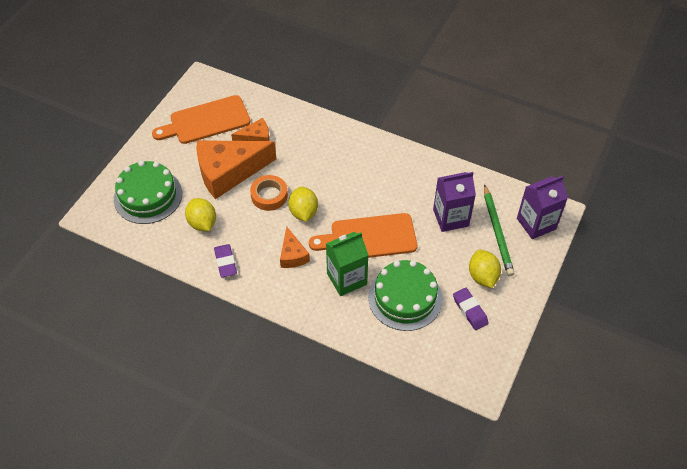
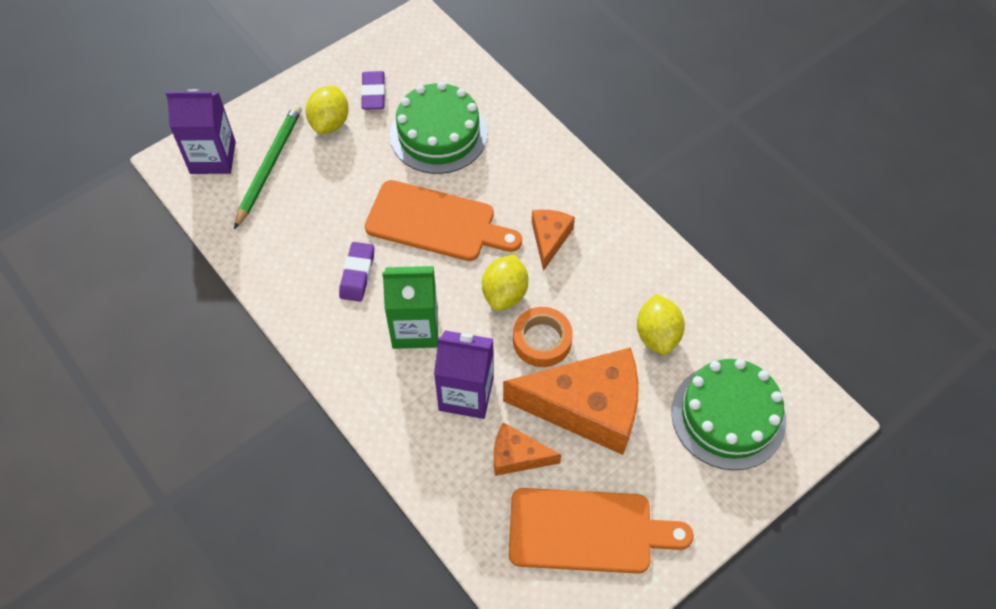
camera: 155 degrees left, 5 degrees up
(225, 262) = (644, 264): purple eraser -> purple eraser (357, 274)
(346, 279) = (496, 182): green carton -> green carton (415, 328)
(450, 218) = (312, 207): purple carton -> purple carton (466, 394)

